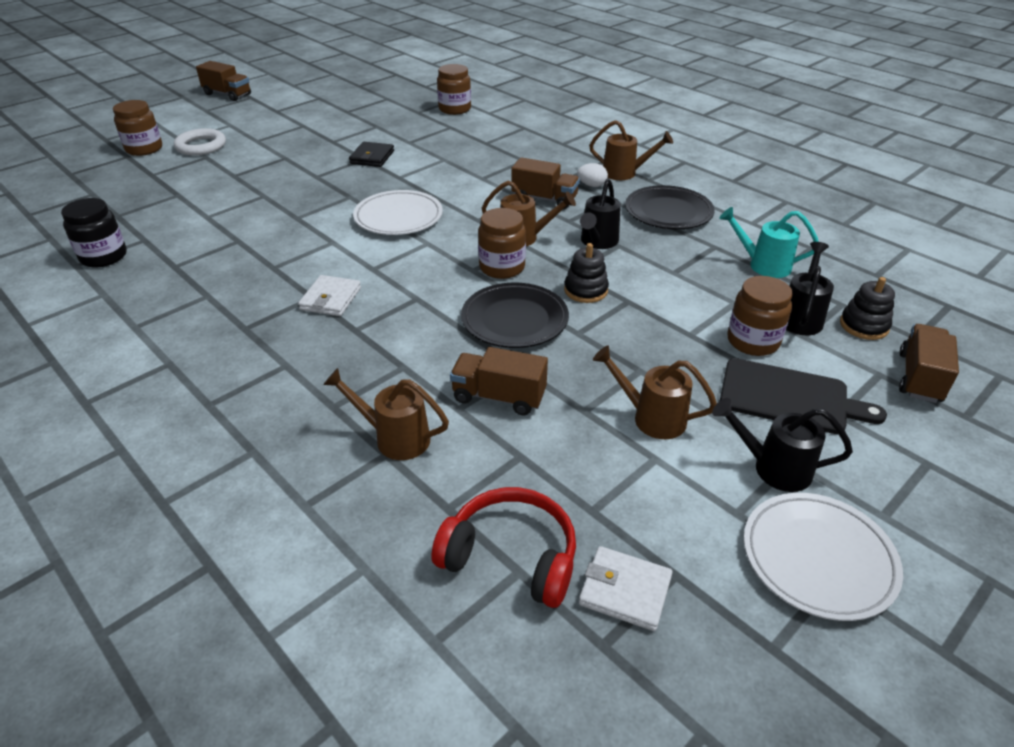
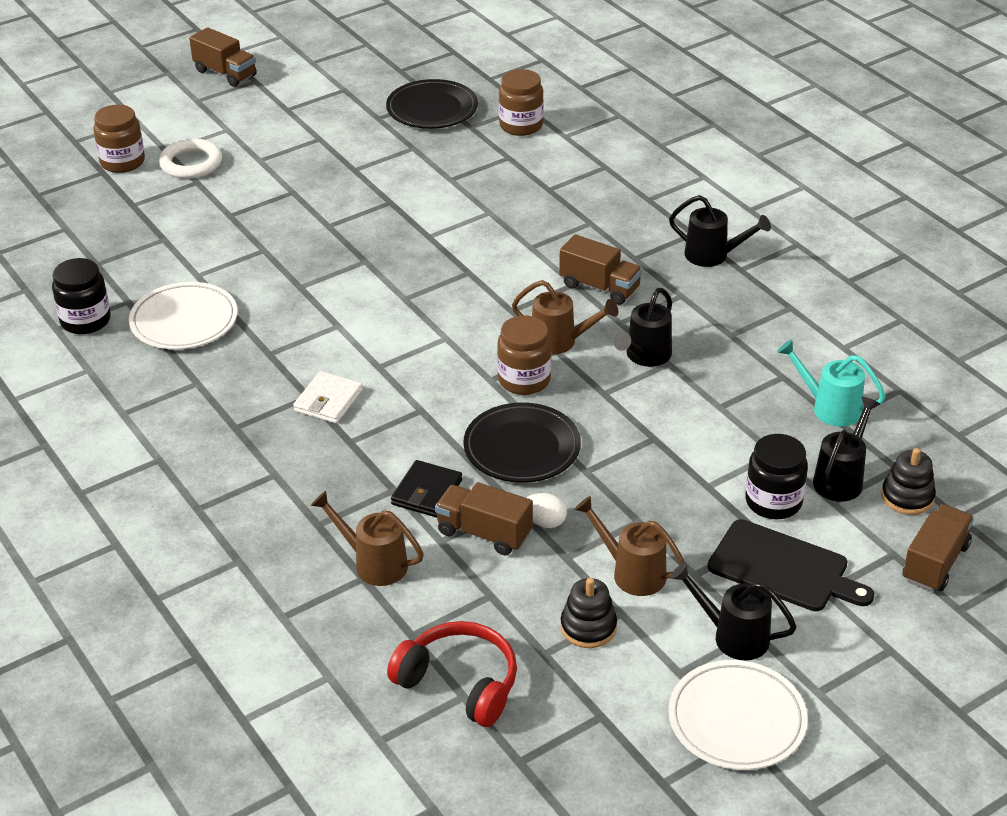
camera: 10 degrees right, 0 degrees up
(372, 157) = (400, 201): black wallet -> black wallet (427, 492)
(398, 217) = (418, 297): white plate -> white plate (184, 321)
(586, 290) = (611, 419): black stacking toy -> black stacking toy (588, 627)
(591, 185) = (664, 271): white egg -> white egg (544, 522)
(624, 173) = (713, 256): brown watering can -> black watering can
(625, 591) = (552, 723): white wallet -> none
(668, 212) = (746, 321): black plate -> black plate (432, 109)
(753, 341) = (773, 502): brown jar -> black jar

